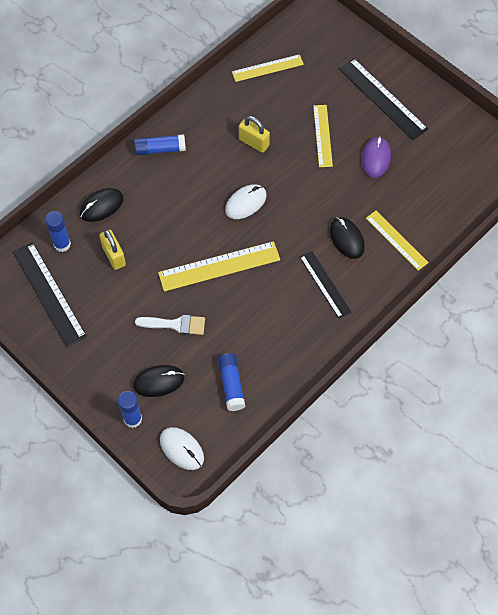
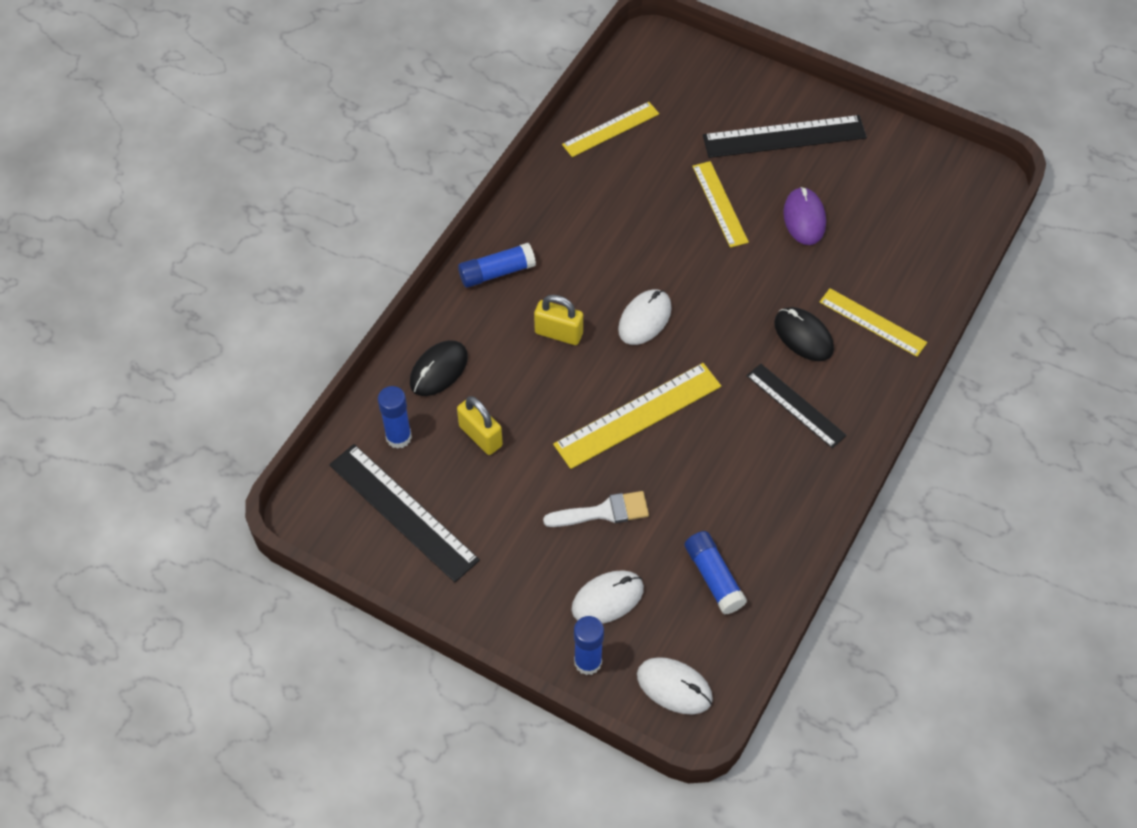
camera: 15 degrees left, 5 degrees down
(159, 382) = (607, 599): black mouse -> white mouse
(254, 142) = (627, 234): yellow padlock -> yellow padlock (558, 333)
(382, 98) = (784, 136): black ruler -> black ruler turned 45 degrees counterclockwise

